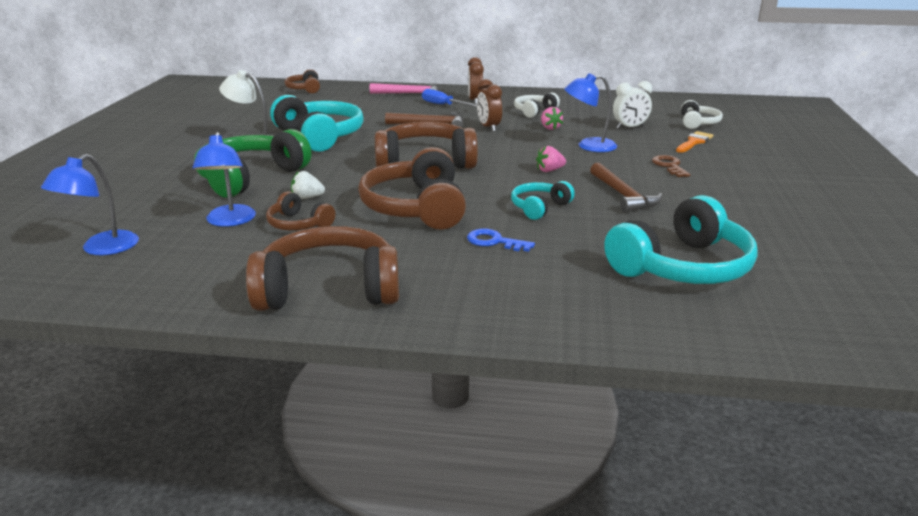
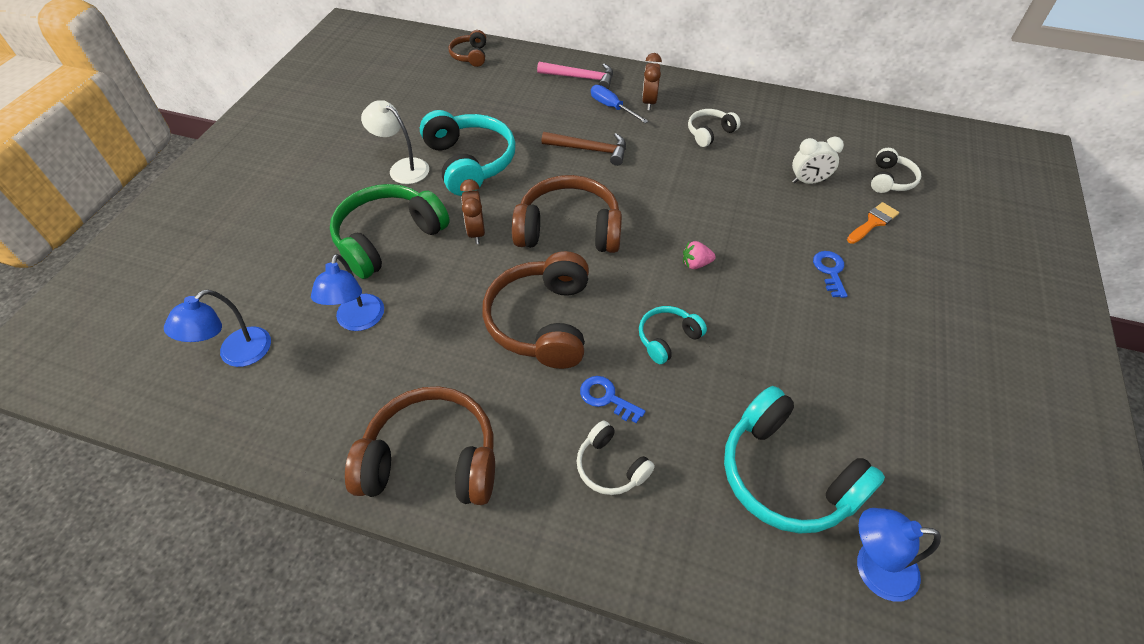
camera: 10 degrees right, 25 degrees up
(298, 224) = (422, 336): brown headphones -> none
(307, 198) = (438, 286): white strawberry -> none
(488, 127) = (651, 163): brown clock -> brown clock (476, 232)
(513, 277) = (610, 466): none -> white headphones
(550, 128) = (718, 172): pink strawberry -> none
(588, 146) = (751, 217): blue lamp -> blue lamp (873, 568)
(623, 195) = (762, 326): brown hammer -> none
(669, 166) = (830, 271): brown key -> blue key
(682, 267) = (786, 475): turquoise headphones -> turquoise headphones turned 75 degrees clockwise

